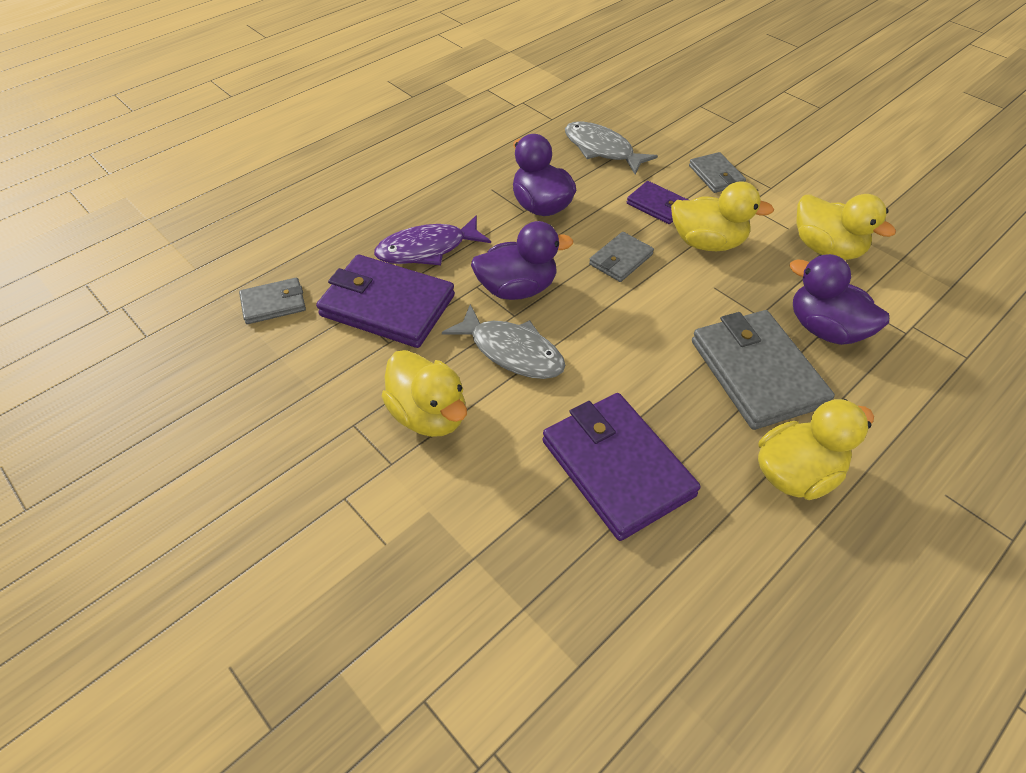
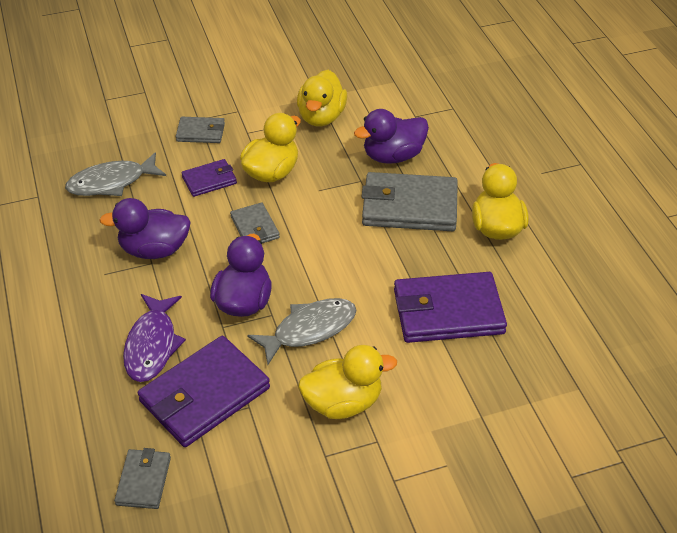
camera: 65 degrees left, 5 degrees down
(826, 249) = (321, 117): yellow duck -> yellow duck turned 120 degrees clockwise

